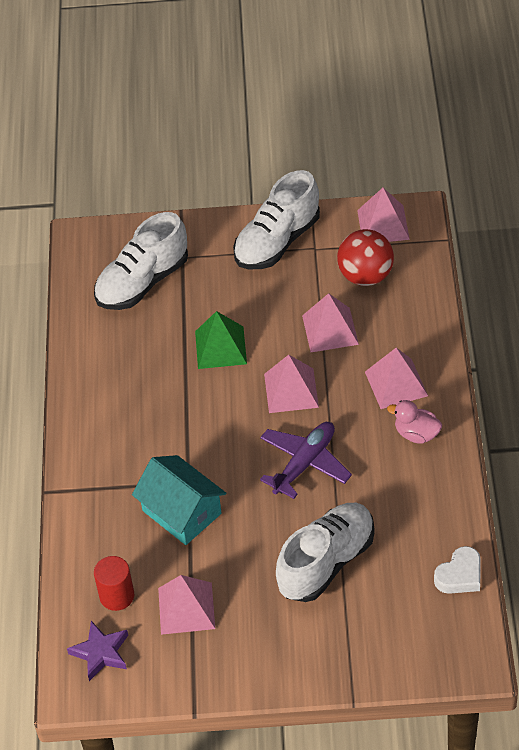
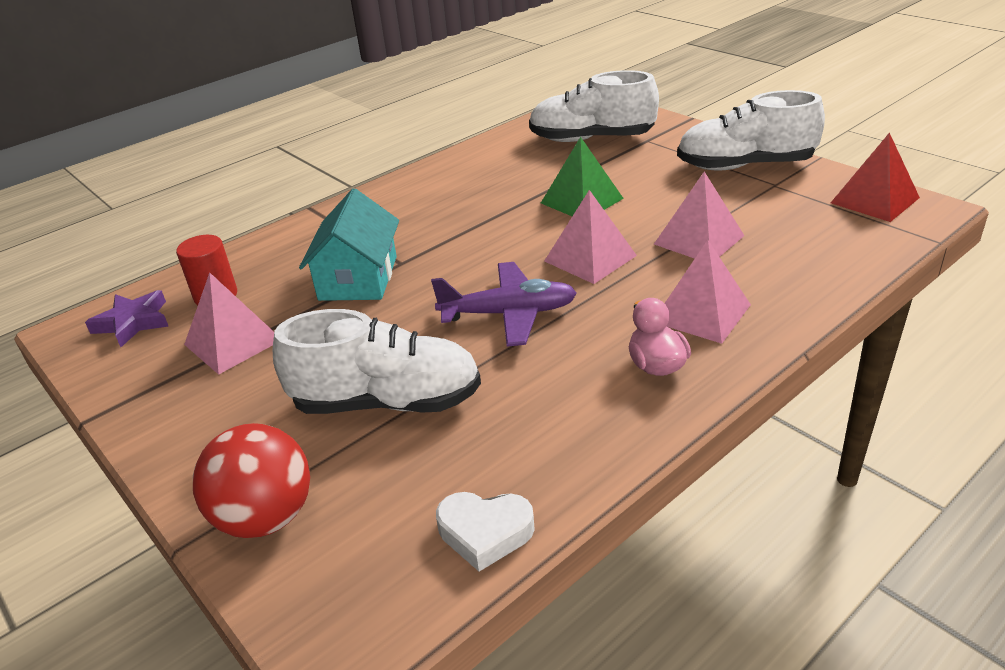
camera: 50 degrees right, 15 degrees down
(365, 276) = (798, 223): red ball -> red ball (266, 517)
(383, 224) = (875, 200): pink pyramid -> red pyramid

